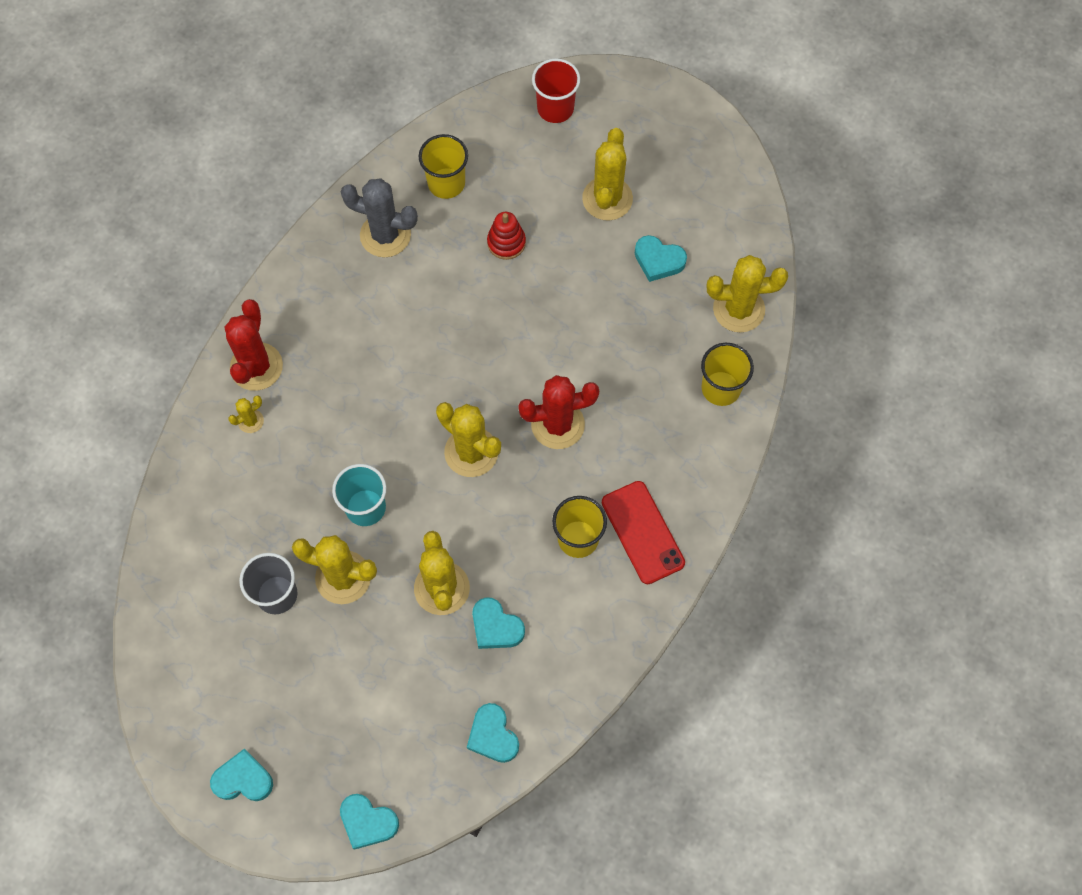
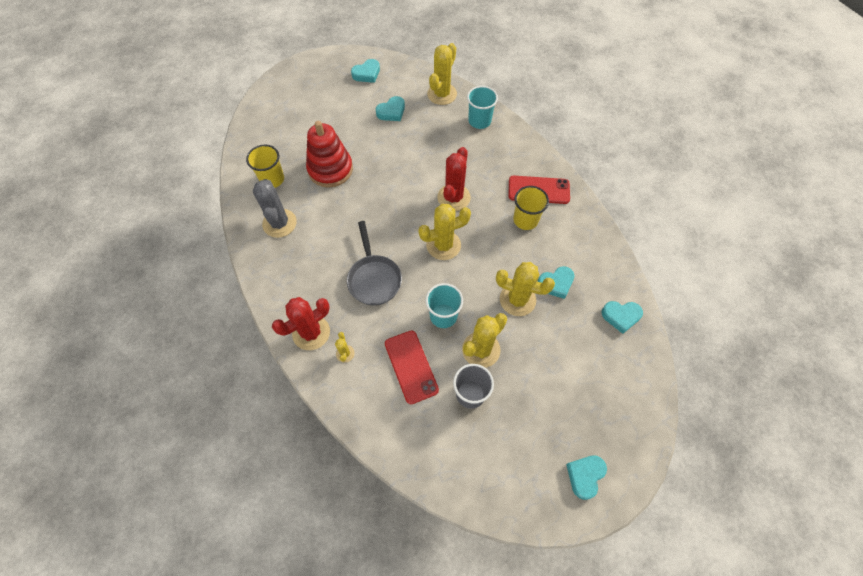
camera: 60 degrees left, 5 degrees down
(256, 367) = (311, 333): red cactus -> red cactus turned 75 degrees counterclockwise
(275, 506) = (411, 366): none -> red phone
(368, 822) = (645, 411): turquoise heart -> turquoise heart (367, 74)
(371, 394) = (374, 278): none -> grey pan
(385, 235) = (279, 223): grey cactus -> grey cactus turned 60 degrees counterclockwise
(506, 243) = (330, 169): red stacking toy -> red stacking toy, size x1.85
(555, 108) = (270, 111): red cup -> none
(607, 199) = (340, 115): yellow cactus -> none
(721, 388) = (479, 121): yellow cup -> turquoise cup

